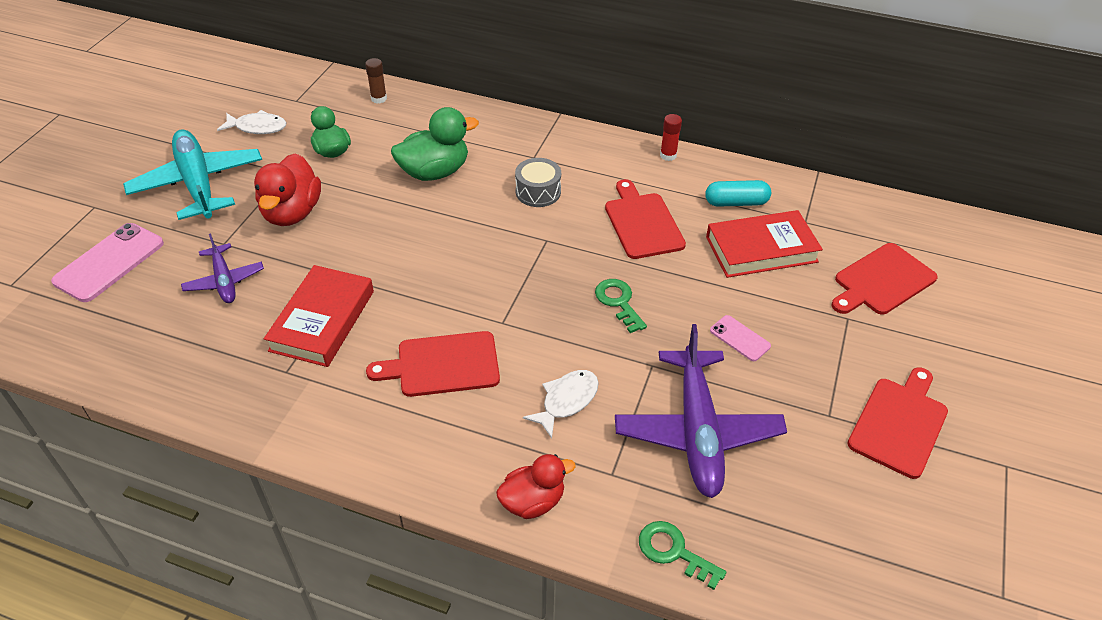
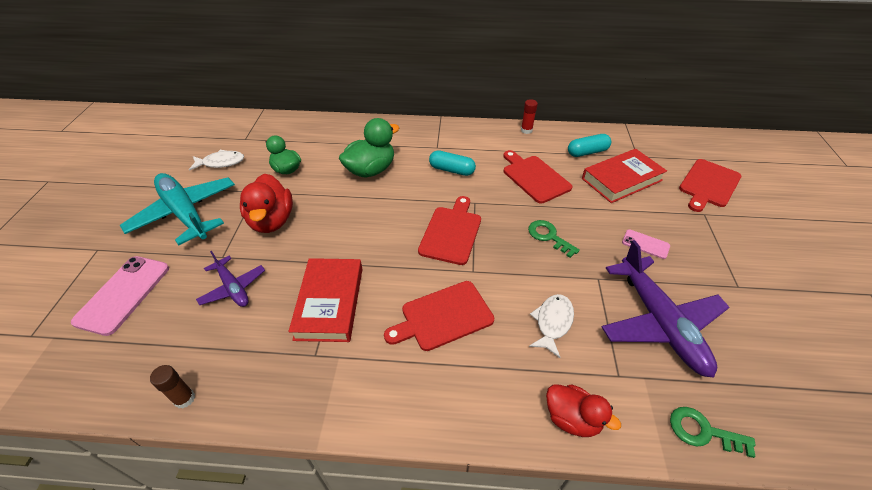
camera: 15 degrees left, 0 degrees up
(379, 99) = (308, 127): brown glue stick -> brown glue stick (184, 399)
(533, 501) = (572, 418): red duck -> red duck turned 75 degrees clockwise
(538, 192) = (451, 170): grey drum -> turquoise capsule
(899, 423) = (786, 281): red cutting board -> red cutting board (451, 232)

